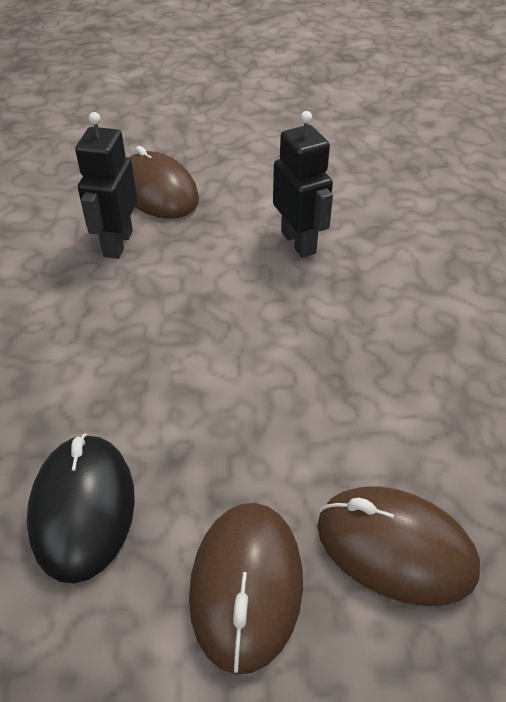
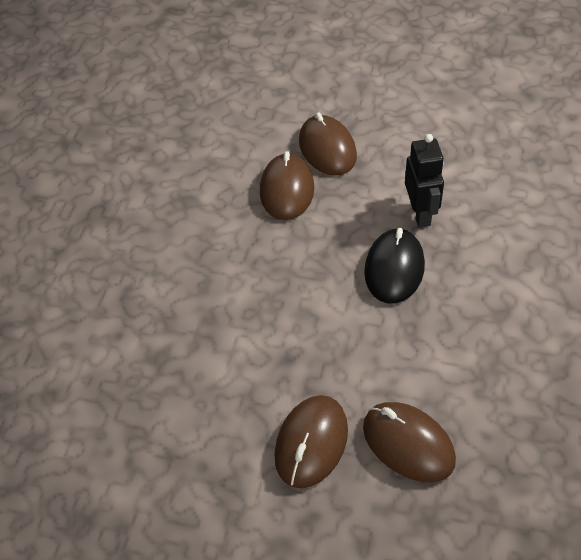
camera: 20 degrees right, 5 degrees up
(83, 508) = (227, 376): black mouse -> black mouse (394, 268)
(117, 243) = (287, 190): black robot -> brown mouse

